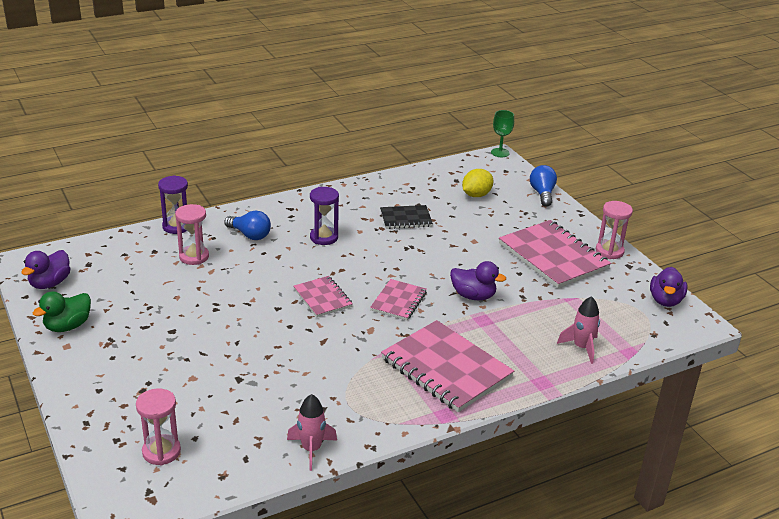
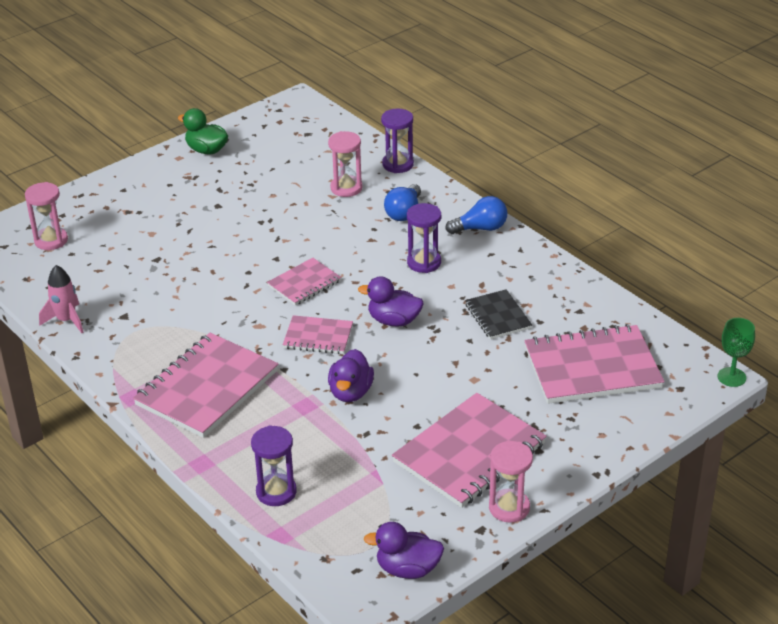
camera: 80 degrees right, 5 degrees up
(50, 283) = (268, 123): purple duck -> purple duck (394, 321)
(476, 195) = (592, 368): yellow lemon -> pink notebook
(542, 194) = (633, 430): blue light bulb -> blue light bulb (480, 228)
(581, 347) = (276, 492): pink rocket -> purple hourglass

